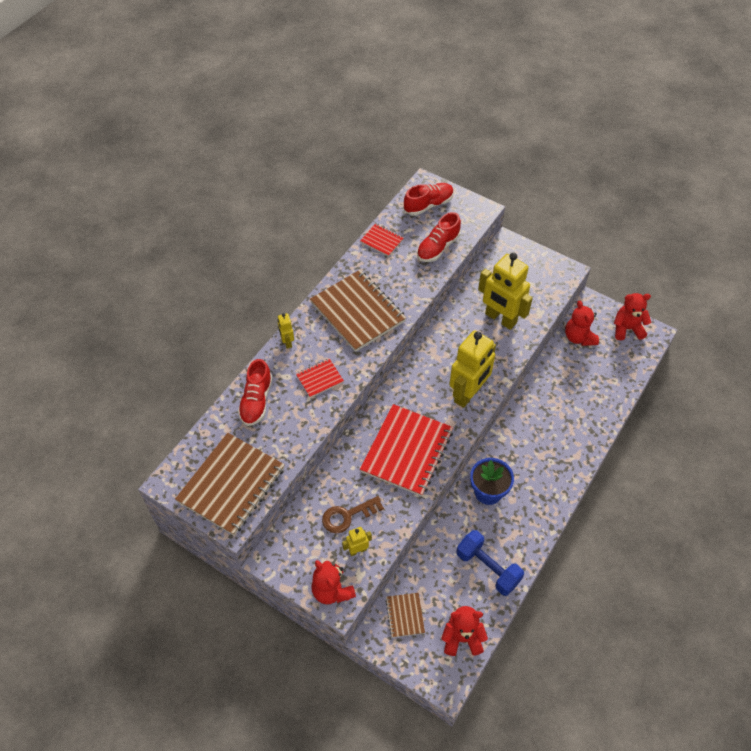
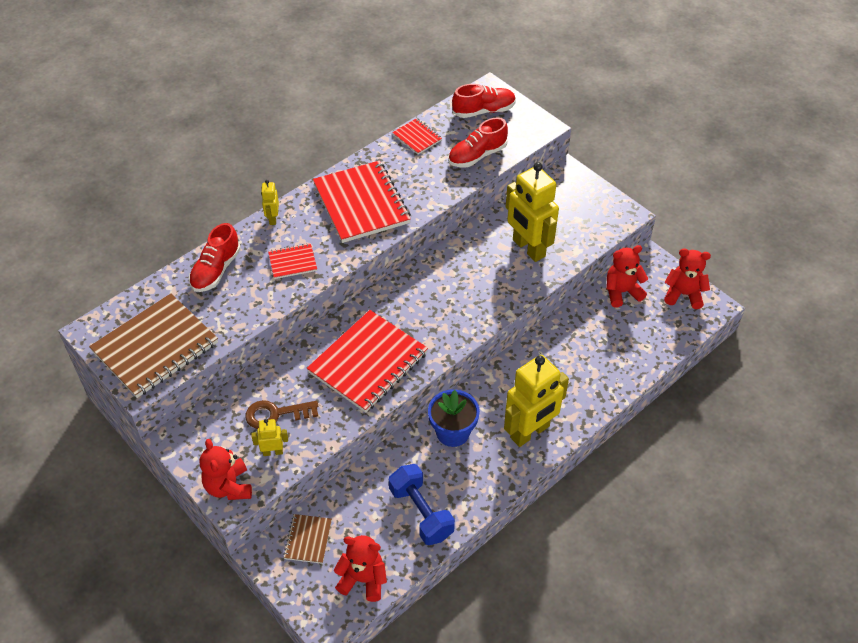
camera: 15 degrees right, 5 degrees down
(358, 312) = (361, 203): brown notebook -> red notebook
(468, 394) = (460, 318): yellow robot -> yellow robot (530, 432)
(579, 337) = (621, 292): red teddy bear -> red teddy bear turned 75 degrees clockwise

